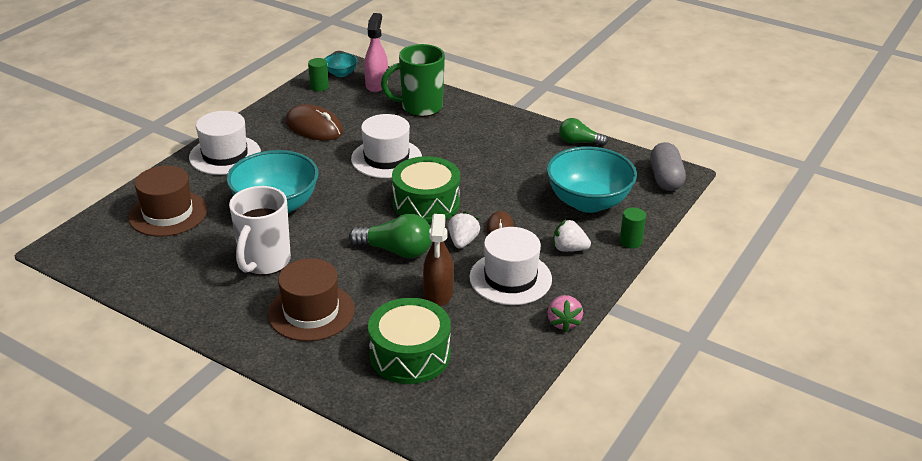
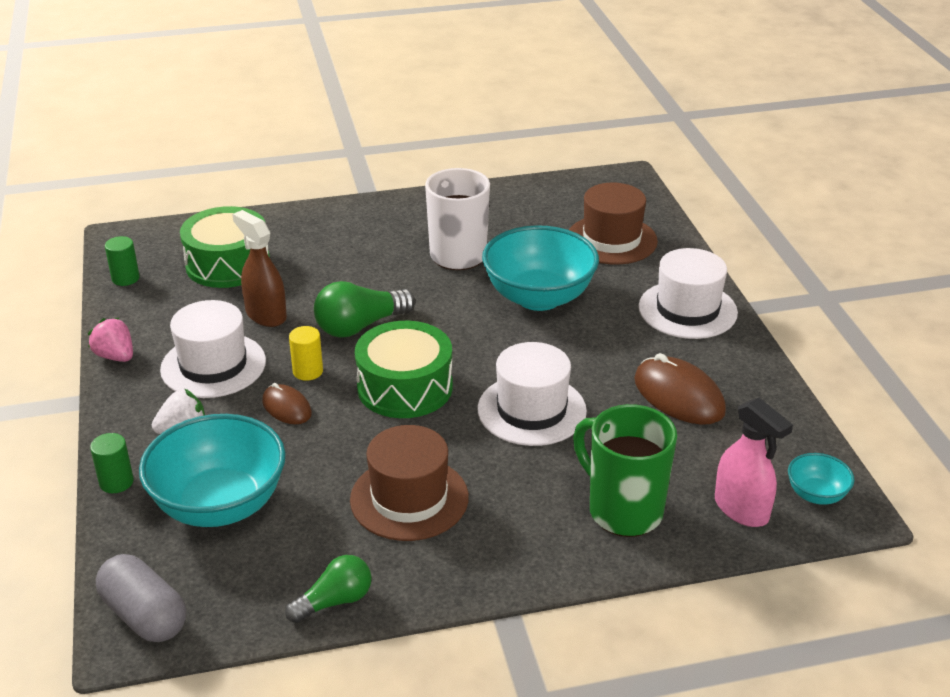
camera: 135 degrees right, 0 degrees up
(311, 312) = (354, 247): brown hat -> brown hat (409, 498)
(314, 127) = (678, 395): brown mouse -> brown mouse turned 60 degrees clockwise
(319, 87) = (792, 453): green cylinder -> green cylinder (125, 278)
(420, 107) = (623, 510): green mug -> green mug turned 75 degrees counterclockwise
(463, 241) = (308, 371): white strawberry -> yellow cylinder

